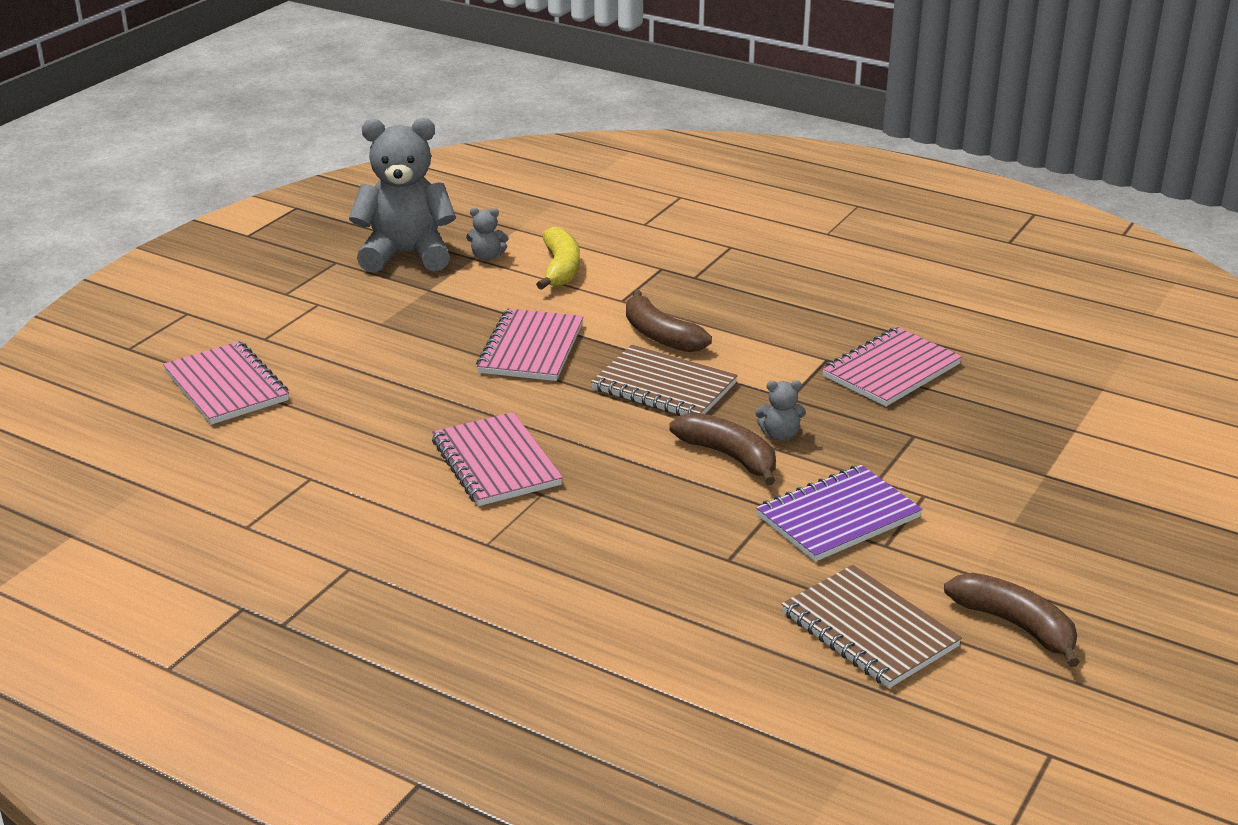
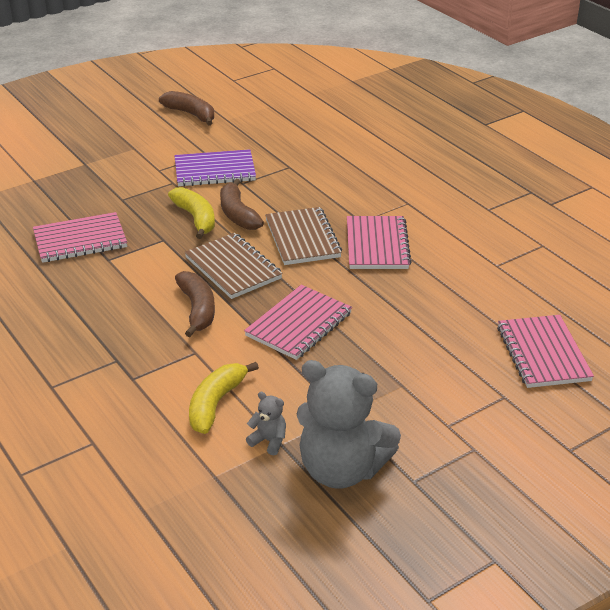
camera: 155 degrees left, 5 degrees up
(780, 435) = (196, 218): grey teddy bear -> yellow banana
(869, 630) = (255, 127): brown notebook -> brown notebook (302, 238)
(1015, 625) = (191, 114): brown banana -> brown banana turned 150 degrees clockwise

